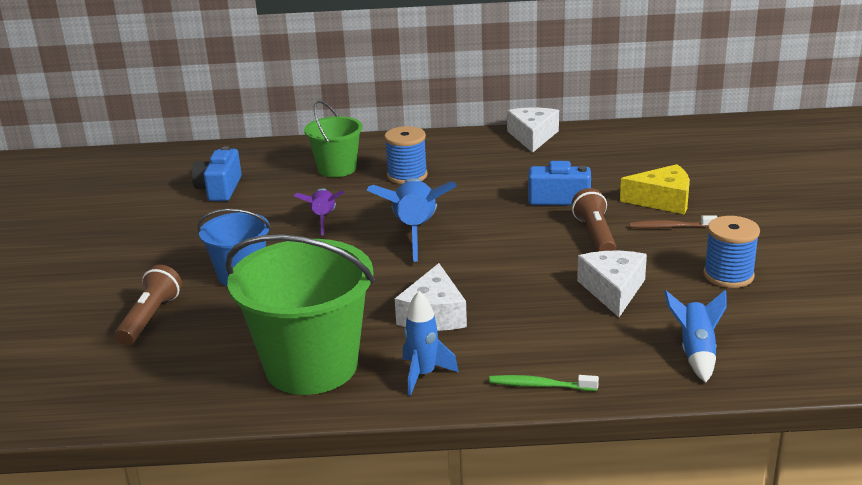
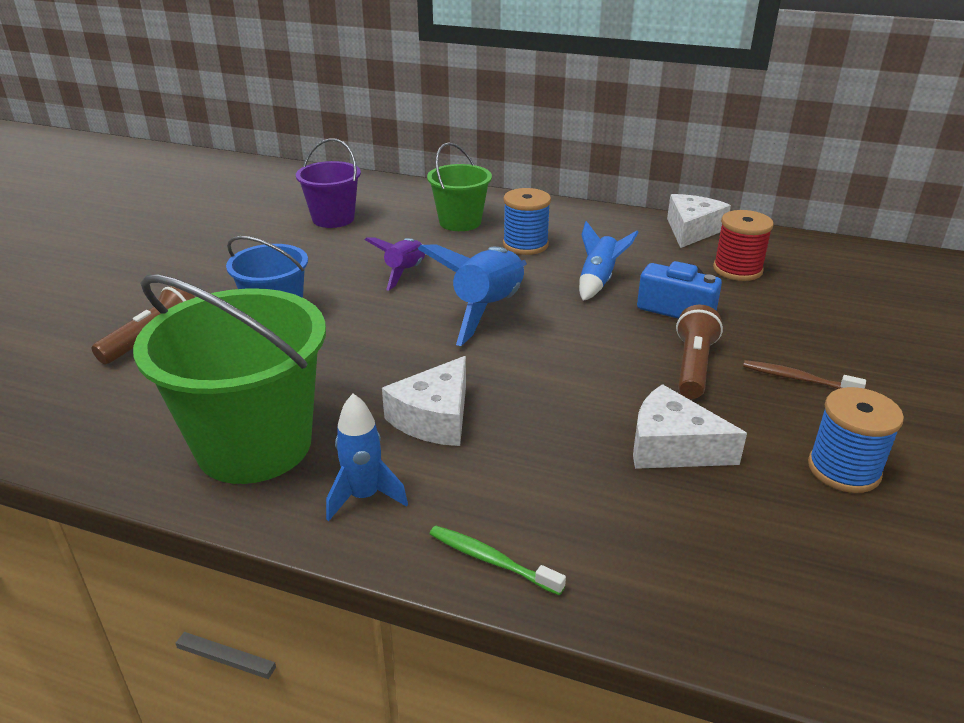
camera: 20 degrees right, 5 degrees up
(219, 189) = (333, 219): blue camera -> purple bucket
(585, 160) = (737, 270): none -> red spool
(613, 290) = (672, 447): white cheese -> white cheese turned 90 degrees counterclockwise
(662, 200) = (806, 341): yellow cheese -> none
(696, 353) = (734, 579): blue rocket -> blue rocket (598, 281)

